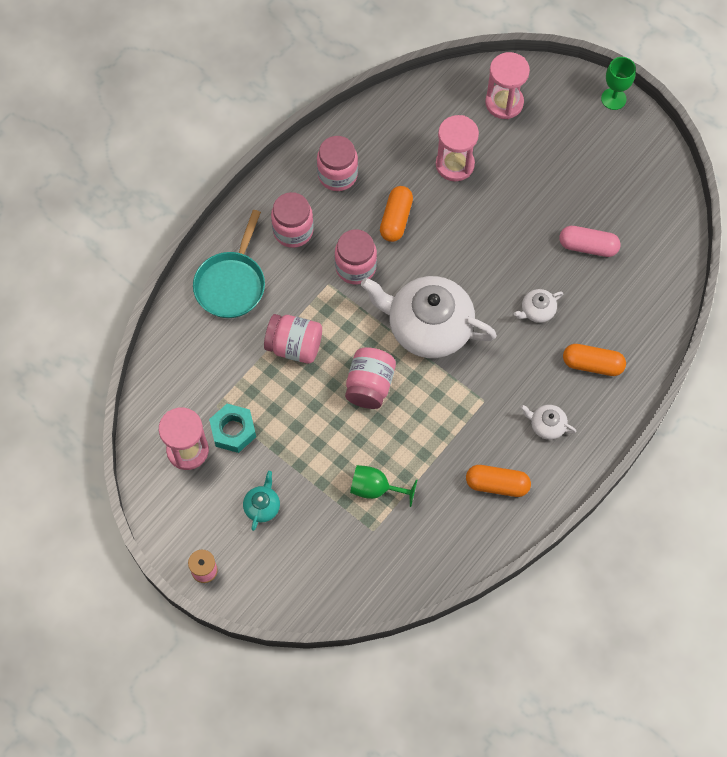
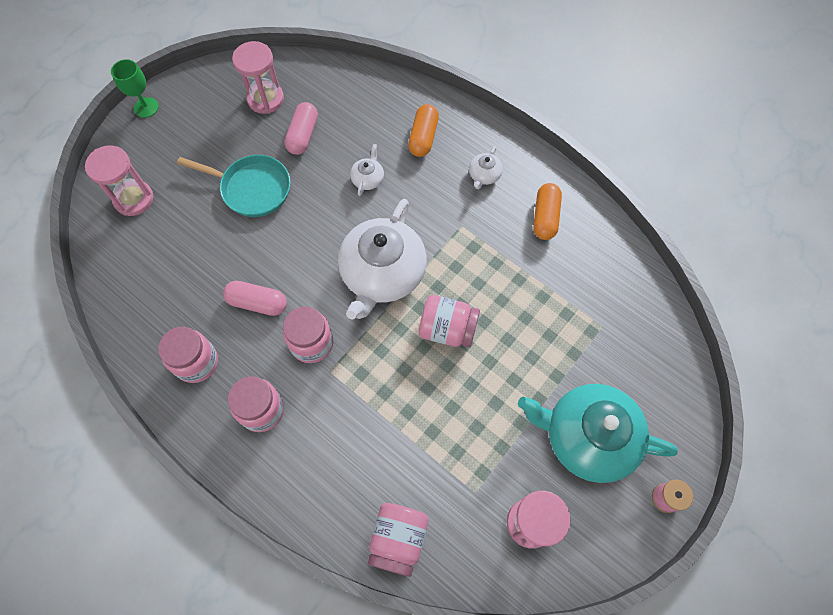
camera: 90 degrees left, 0 degrees up
(232, 283) = (324, 479): turquoise pan -> turquoise pan (252, 188)
(233, 431) = (504, 471): turquoise nut -> none
(262, 506) = (587, 437): turquoise teapot -> turquoise teapot, size x2.41
(294, 346) = (403, 406): pink jar -> pink jar (398, 539)
(375, 489) = (558, 324): green goblet -> none
(396, 219) = (257, 303): orange capsule -> pink capsule
(454, 164) = (199, 246): pink hourglass -> pink hourglass (265, 99)
(537, 310) = (368, 178): white teapot -> white teapot turned 135 degrees counterclockwise

